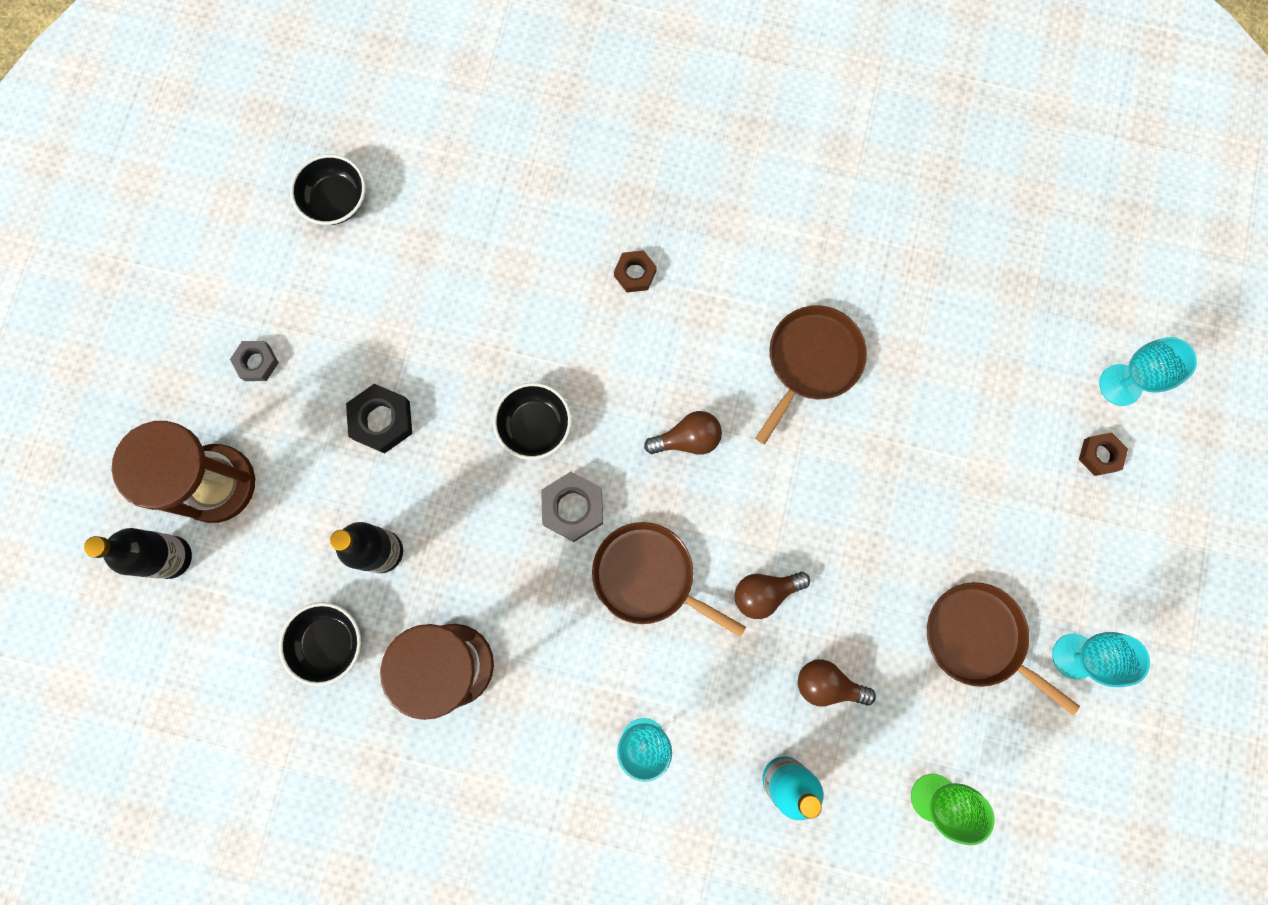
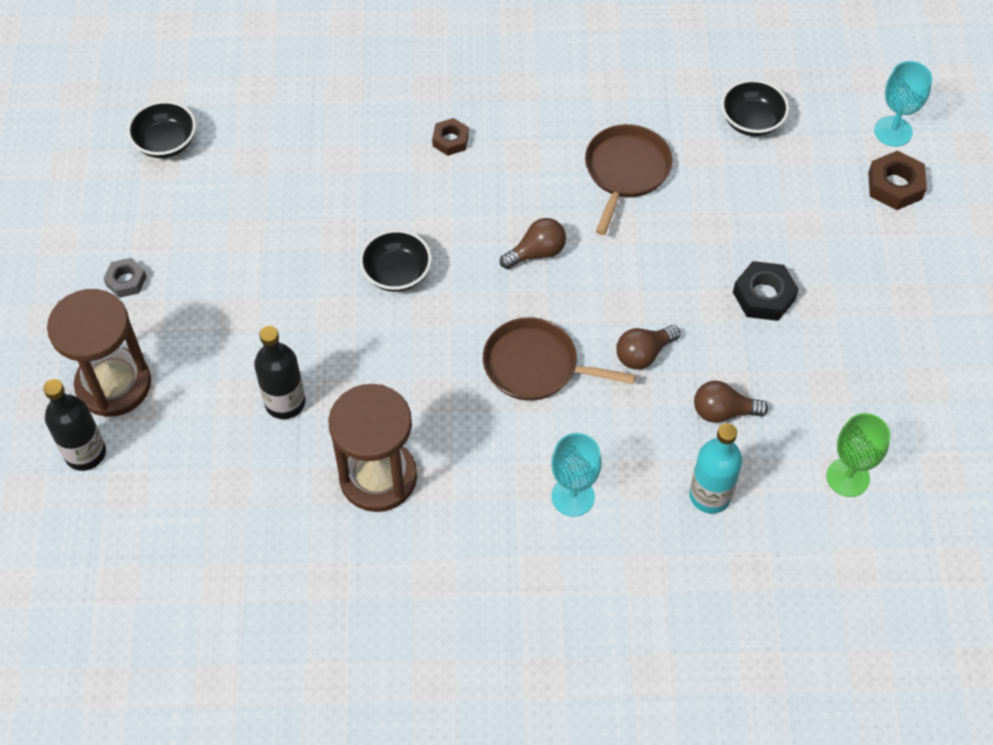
camera: 15 degrees left, 20 degrees down
(329, 643) = (255, 487): black bowl -> black bowl (751, 121)
(382, 420) = (255, 300): black nut -> black nut (764, 296)
(573, 508) = (450, 328): grey nut -> none
(978, 638) = (842, 345): brown pan -> none
(1074, 656) = (929, 339): turquoise goblet -> none
(1100, 455) = (895, 185): brown nut -> brown nut, size x1.53

